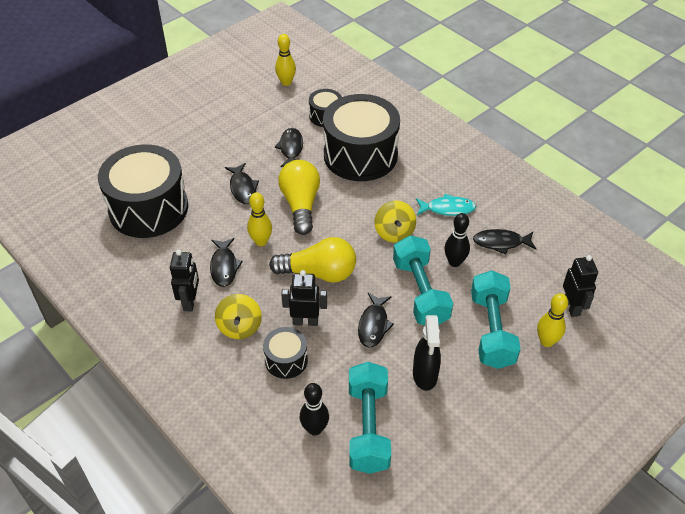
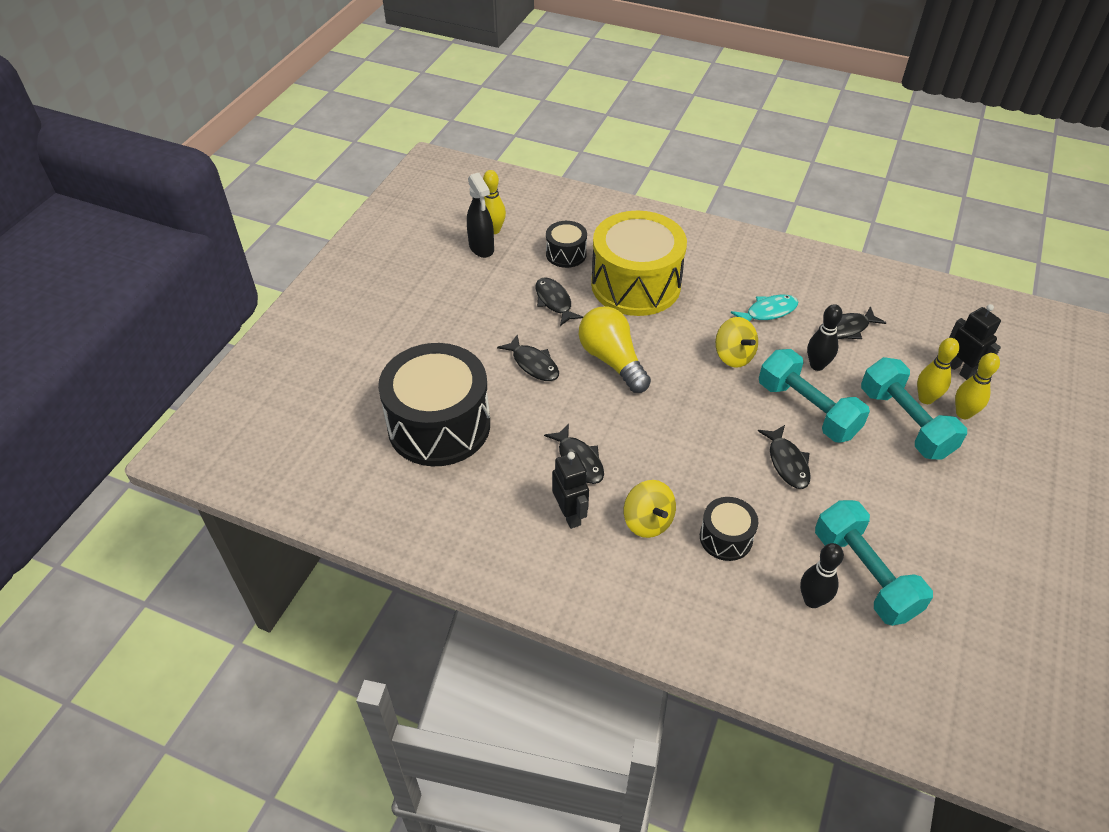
camera: 25 degrees left, 0 degrees up
(261, 241) = (599, 417): yellow bowling pin -> yellow bowling pin (926, 398)
(305, 321) = (714, 487): black robot -> none
(319, 273) = (688, 428): yellow light bulb -> none
(360, 155) = (635, 284): black drum -> yellow drum
(425, 375) = (878, 496): black spray bottle -> black spray bottle (481, 248)

